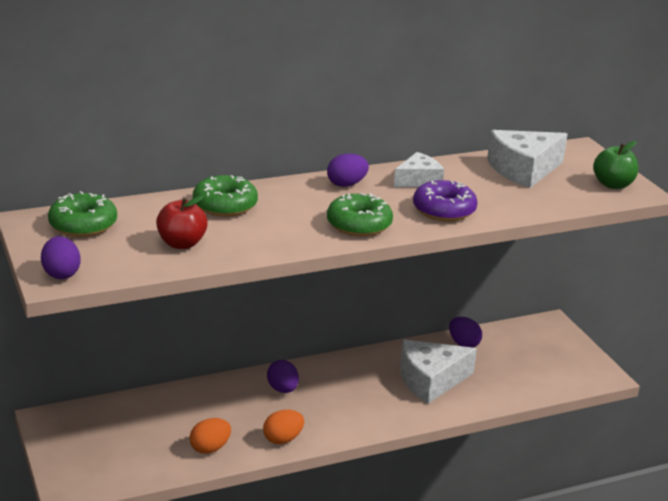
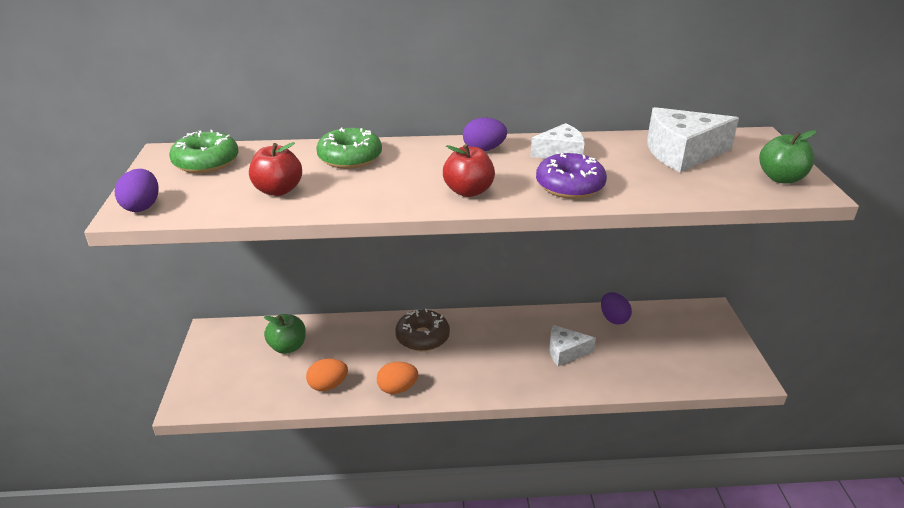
camera: 20 degrees right, 5 degrees up
(144, 420) = (288, 347): none -> green apple
(282, 389) = (422, 337): purple egg -> brown donut
(359, 225) = (468, 191): green donut -> red apple
(430, 380) = (565, 352): white cheese -> white cheese, size x0.61

